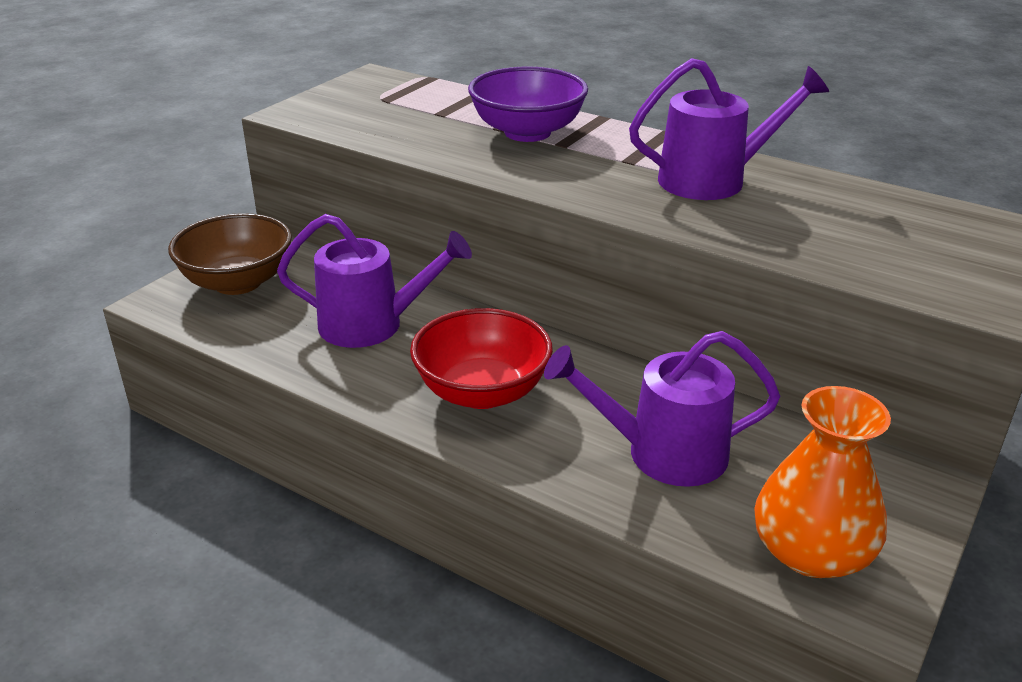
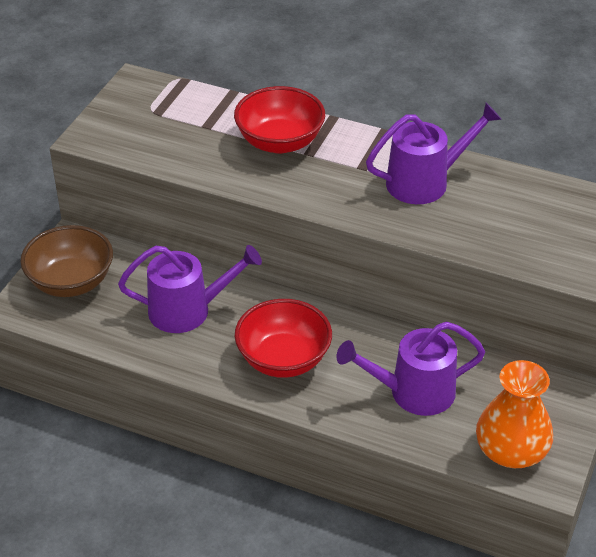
camera: 10 degrees left, 10 degrees up
(527, 132) = (280, 142): purple bowl -> red bowl

